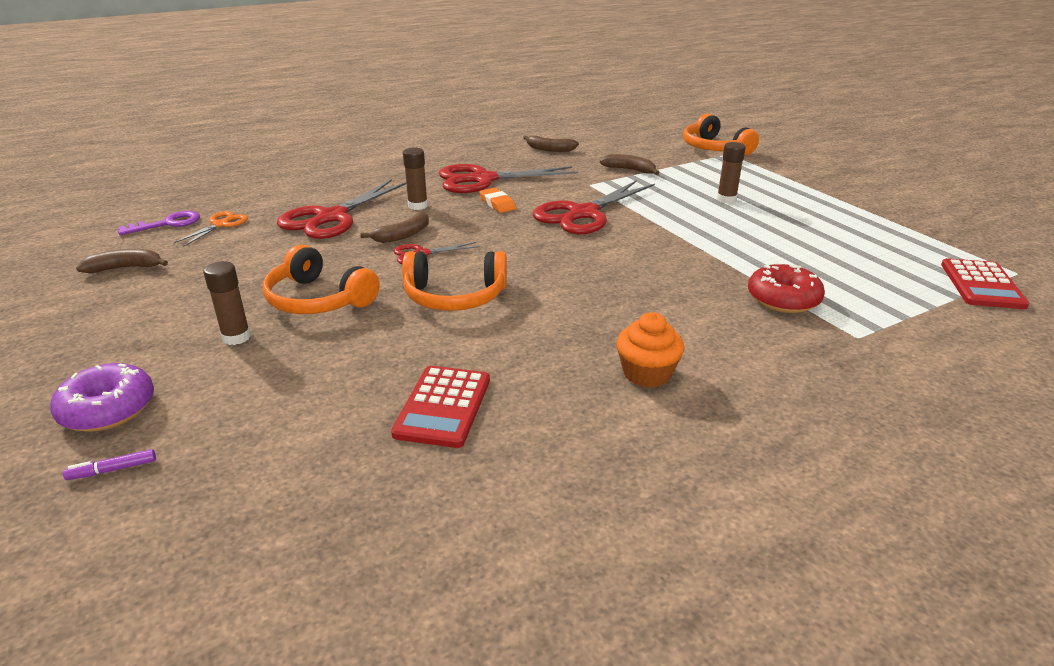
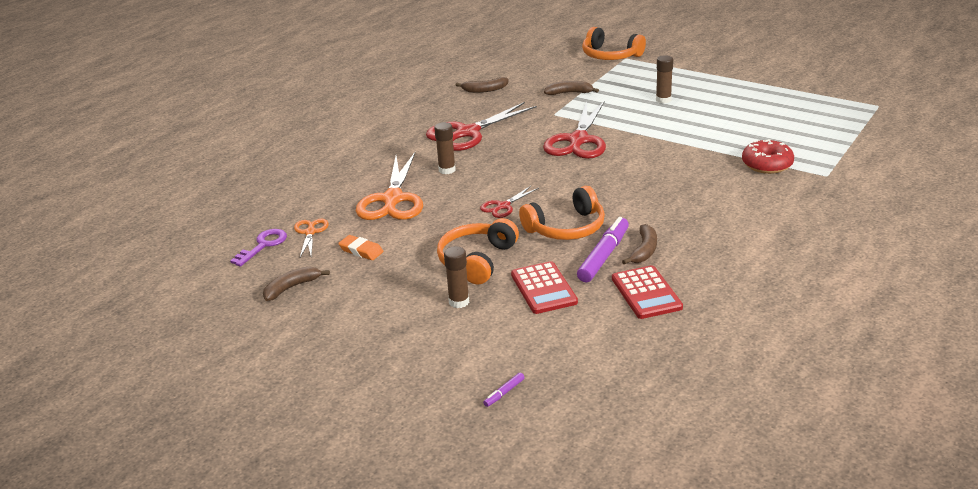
camera: 25 degrees left, 0 degrees up
(108, 409) = (445, 368): purple donut -> none
(318, 300) = (477, 260): orange headphones -> orange headphones turned 105 degrees clockwise
(331, 217) = (392, 199): red scissors -> orange scissors
(402, 235) = (469, 196): brown banana -> brown banana (644, 250)
(453, 342) = (603, 256): none -> purple marker
(497, 204) = (505, 150): orange eraser -> orange eraser (361, 251)
(647, 373) = (736, 235): orange cupcake -> none
(981, 285) = (865, 120): red calculator -> red calculator (543, 288)

